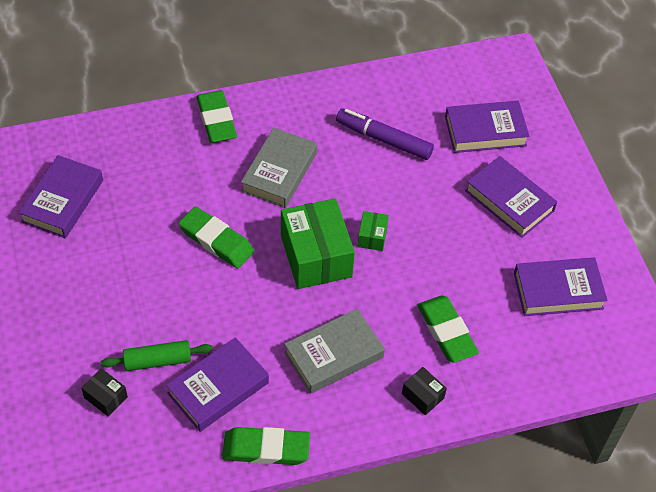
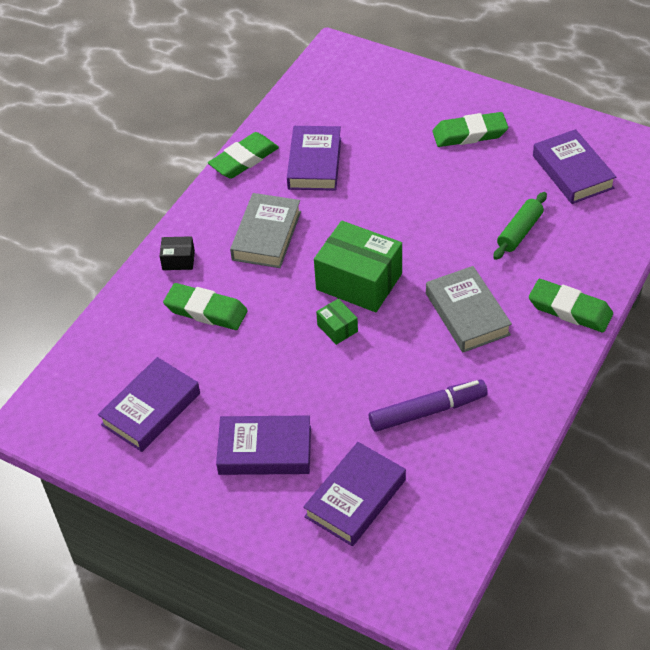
camera: 140 degrees right, 5 degrees down
(105, 397) = (372, 110): black box -> none
(158, 361) = (371, 147): green rolling pin -> green rolling pin (519, 232)
(216, 241) = (439, 234): green eraser -> green eraser (469, 134)

